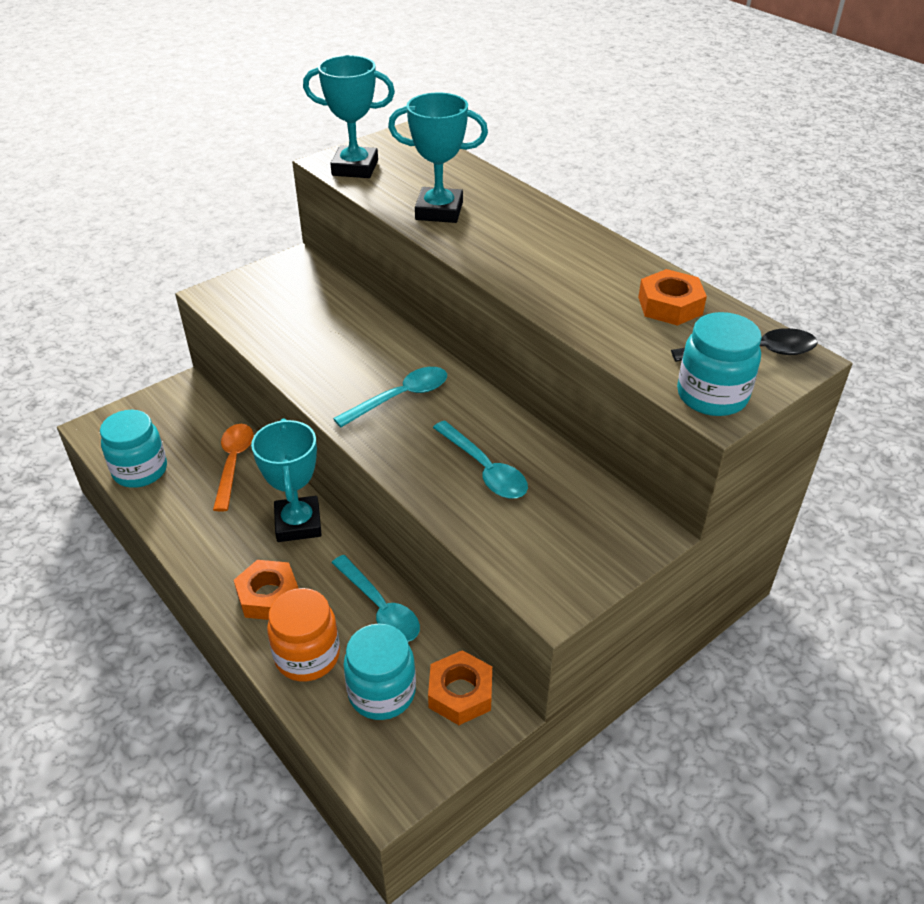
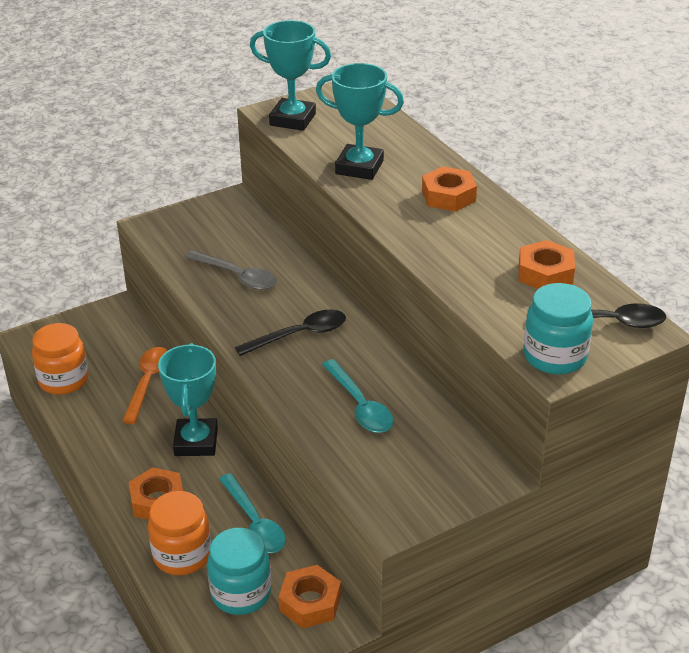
camera: 10 degrees right, 5 degrees down
(140, 471) = (63, 380): turquoise jar -> orange jar
(318, 340) = (237, 276): none -> grey spoon
(400, 397) = (299, 335): turquoise spoon -> black spoon
(542, 233) = (448, 196): none -> orange nut

